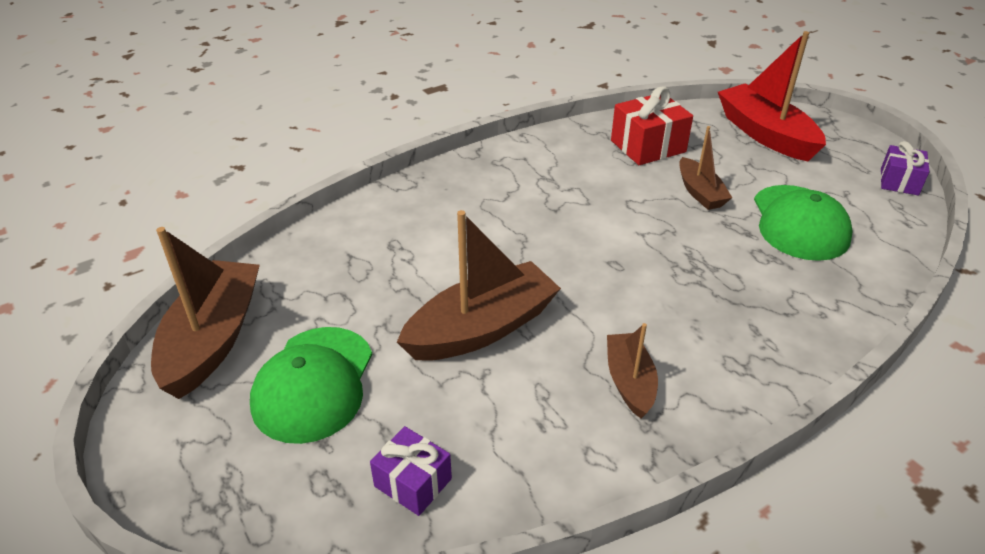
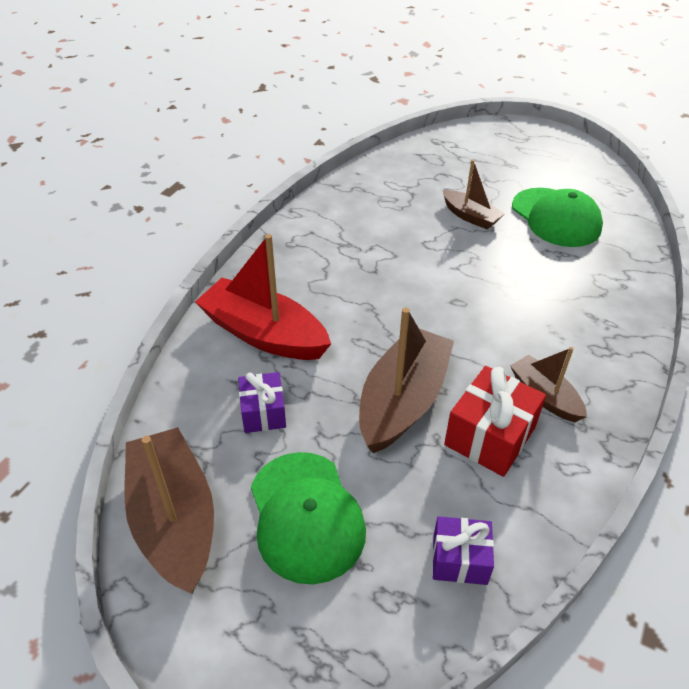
camera: 30 degrees left, 5 degrees up
(648, 146) = (401, 188): red gift -> red gift (490, 436)
(765, 134) = (478, 150): red boat -> red boat (264, 334)
(899, 181) = (592, 161): purple gift -> purple gift (263, 412)

